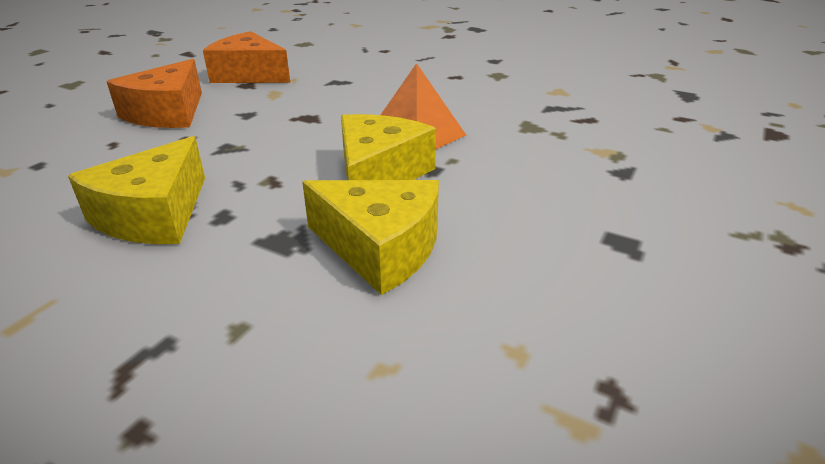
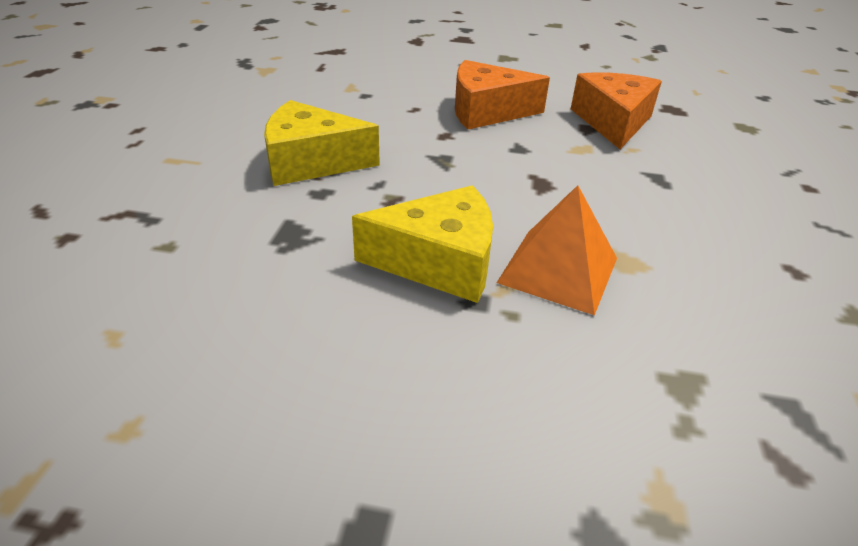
camera: 70 degrees right, 5 degrees up
(380, 248) = (291, 295): yellow cheese -> none

